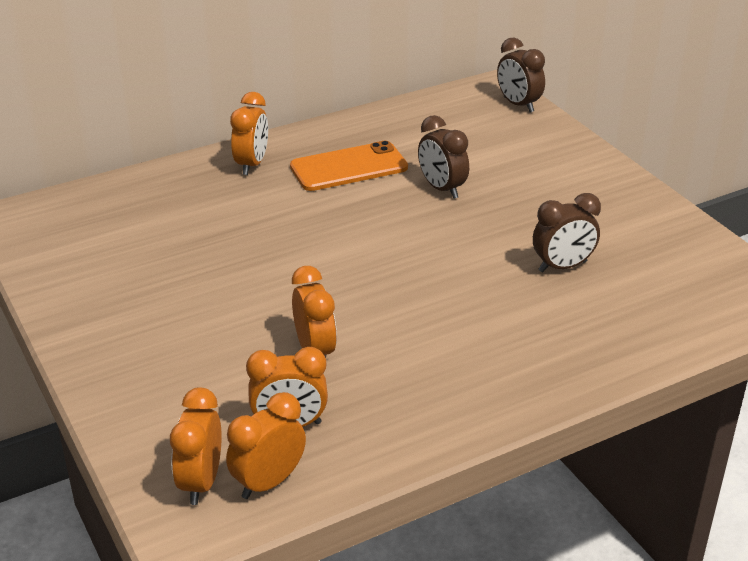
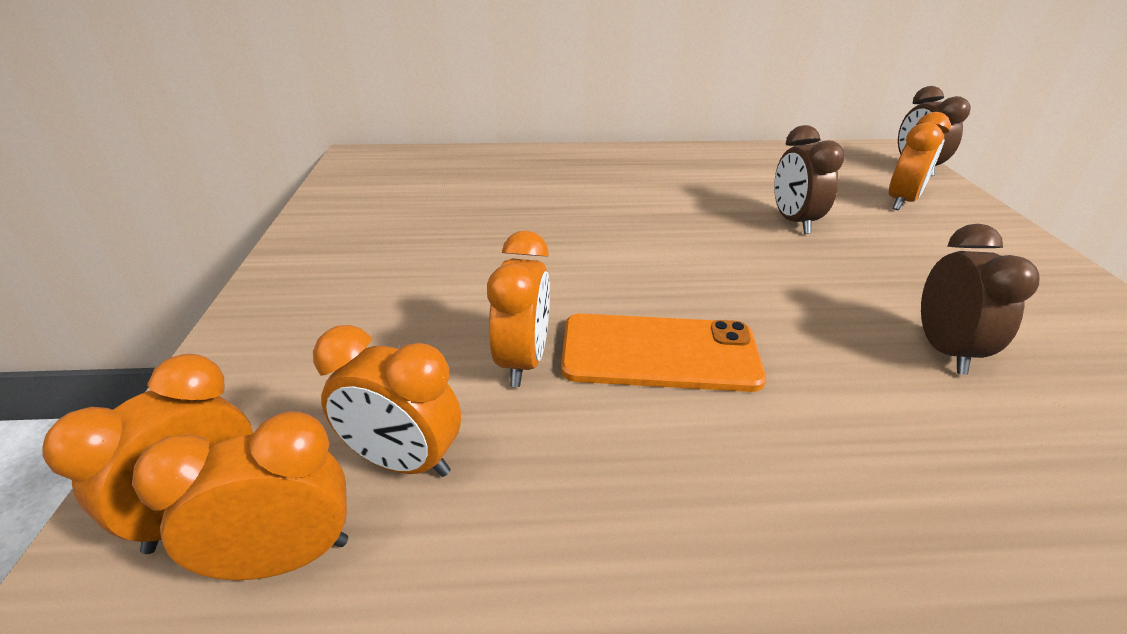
camera: 25 degrees right, 0 degrees up
(252, 164) = (598, 162): orange clock -> orange clock (901, 201)
(349, 167) = (695, 182): orange phone -> orange phone (659, 353)
(562, 267) = (943, 350): brown clock -> brown clock turned 90 degrees counterclockwise

